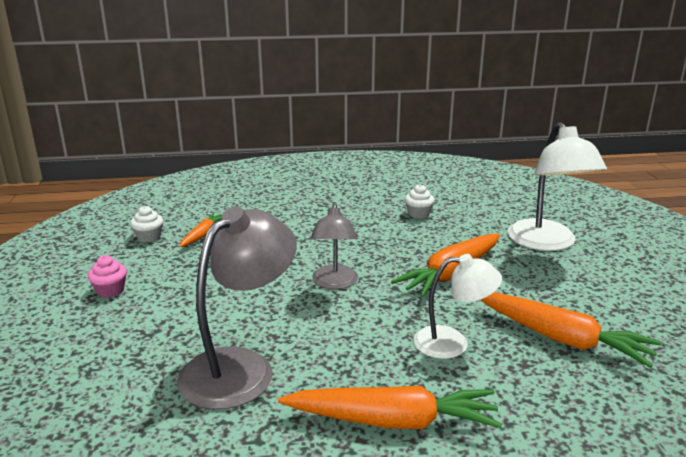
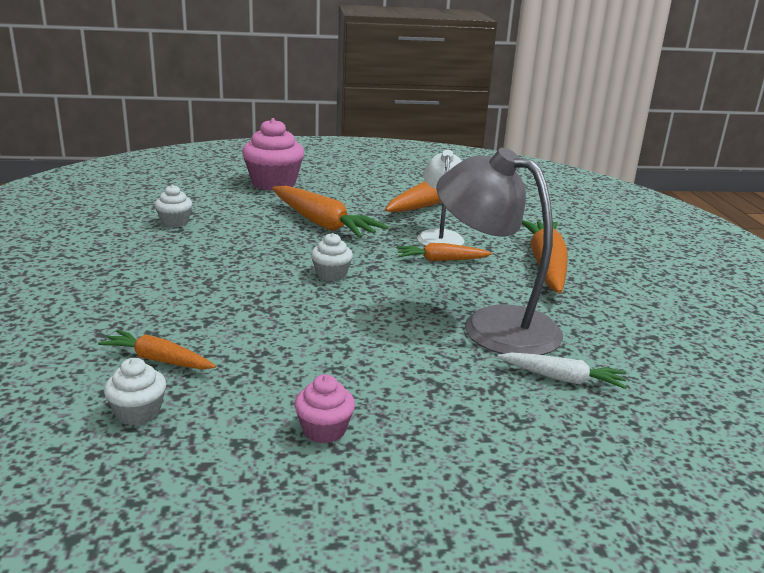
camera: 90 degrees left, 0 degrees up
(138, 400) = (562, 379): none -> white carrot
(334, 283) = (331, 275): grey lamp -> white cupcake
(384, 341) = (441, 260): none -> orange carrot
(547, 243) = (273, 183): white lamp -> pink cupcake

